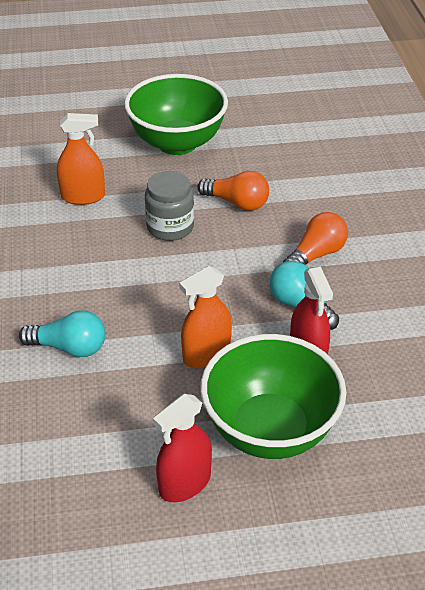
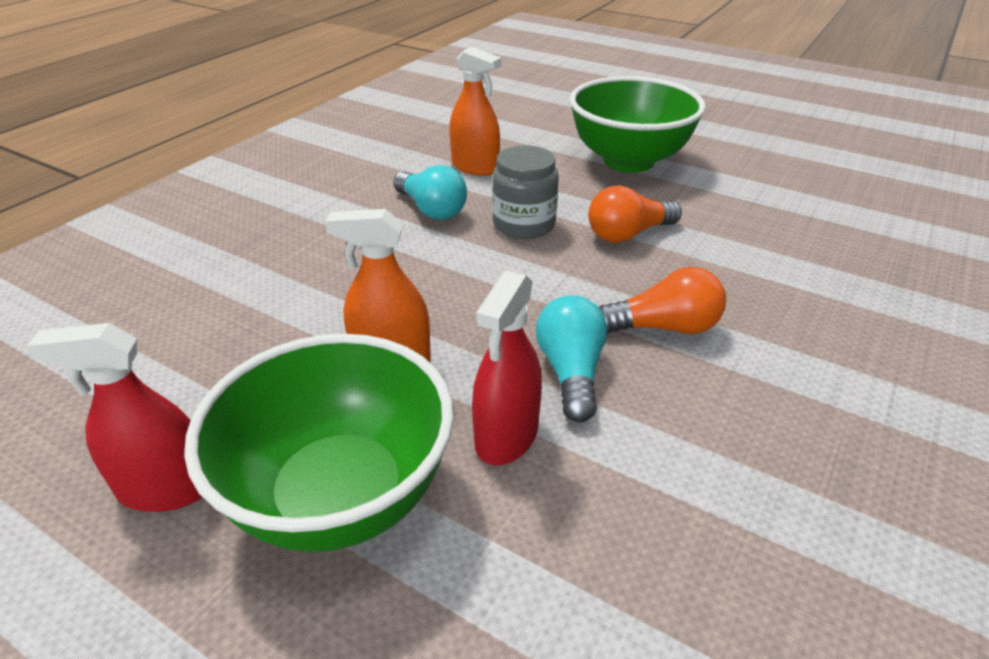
camera: 40 degrees right, 5 degrees down
(69, 347) = (278, 279): turquoise light bulb -> turquoise light bulb (431, 209)
(237, 203) = (628, 234): orange light bulb -> orange light bulb turned 90 degrees clockwise

